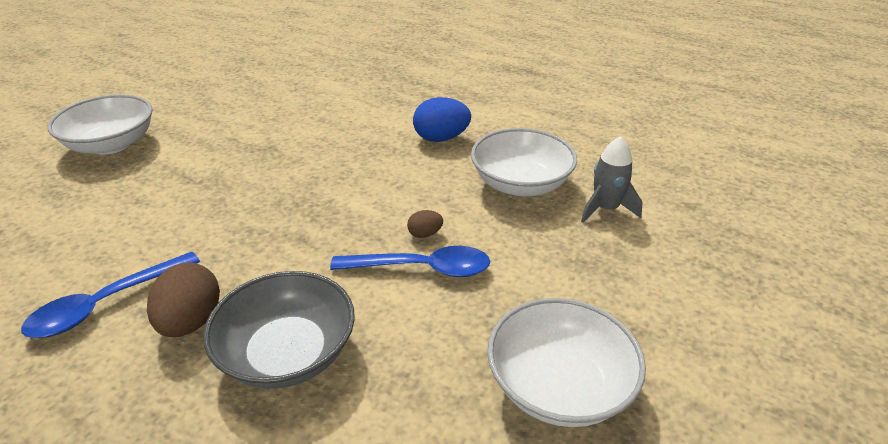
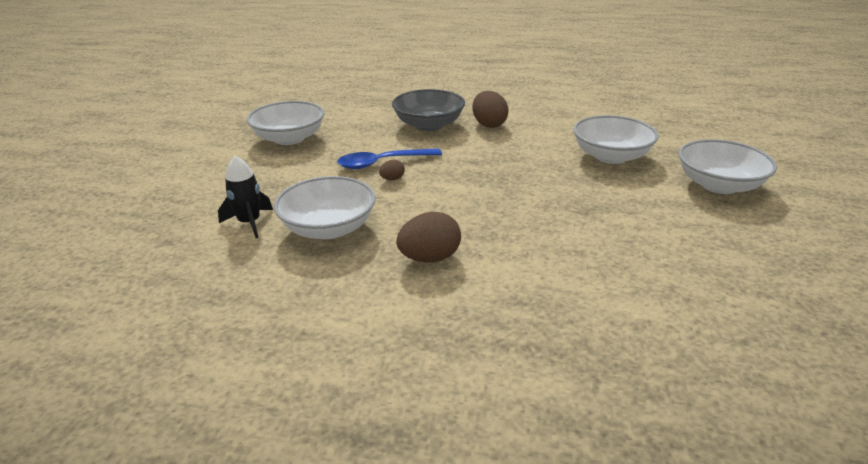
camera: 160 degrees right, 5 degrees down
(106, 304) = (541, 122): blue spoon -> none
(137, 204) = (611, 156): none -> white bowl
(441, 138) = (429, 258): blue egg -> brown egg
(606, 209) = (249, 223): grey rocket -> black rocket

